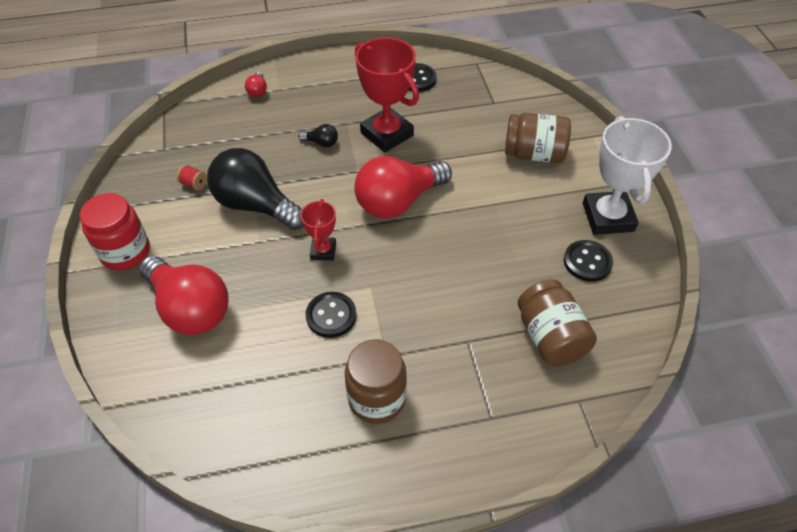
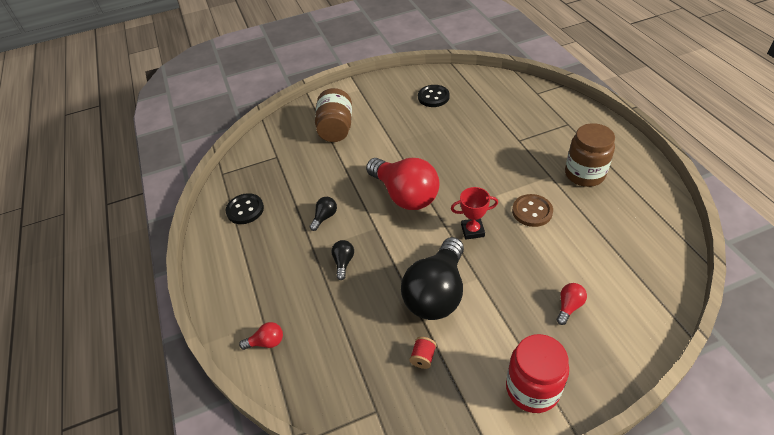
camera: 95 degrees left, 5 degrees down
(190, 308) = (569, 306): red light bulb -> red light bulb, size x0.41
(331, 316) = (532, 211): black button -> brown button
(387, 134) = (325, 217): red trophy -> black light bulb
(550, 337) = (499, 107): brown jar -> none
(608, 217) = (391, 91): white trophy -> none

